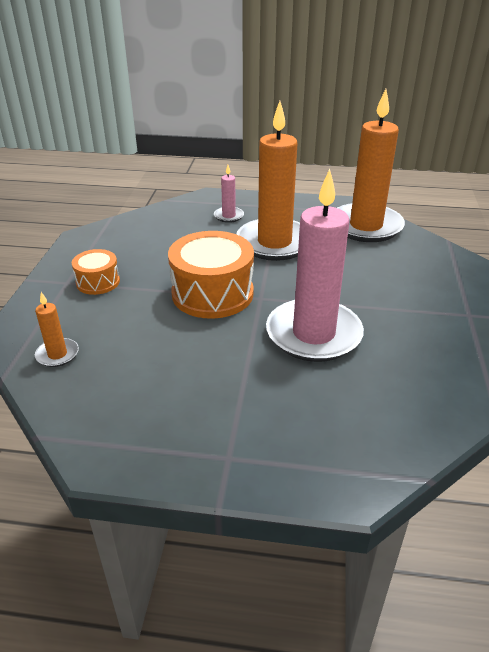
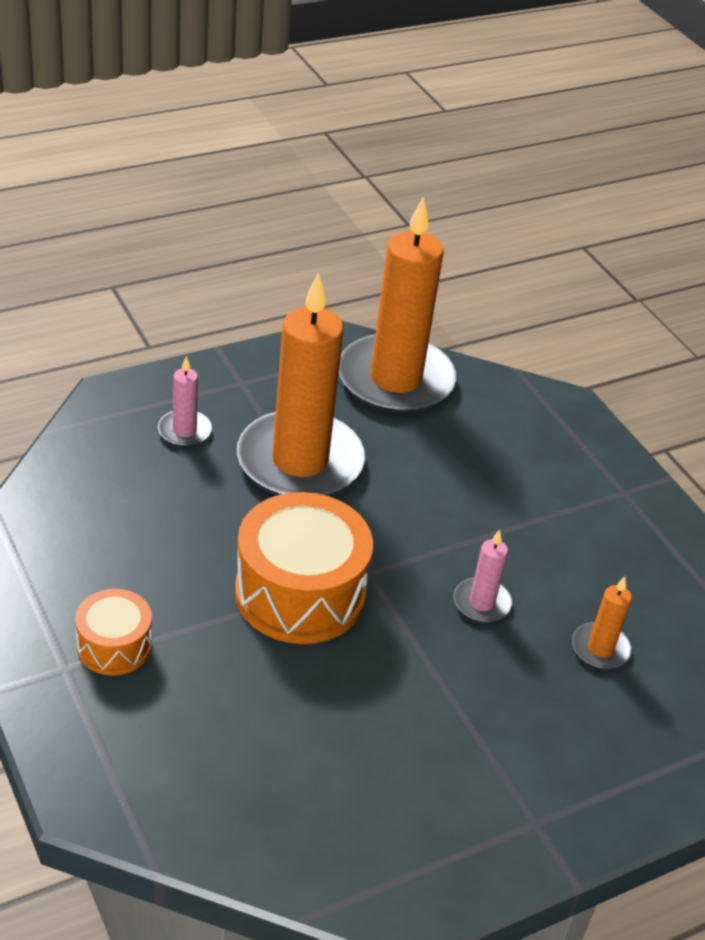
camera: 40 degrees left, 5 degrees up
(57, 354) = (192, 795): orange candle -> orange candle (600, 649)
(313, 334) = (481, 603): pink candle -> pink candle, size x0.42

